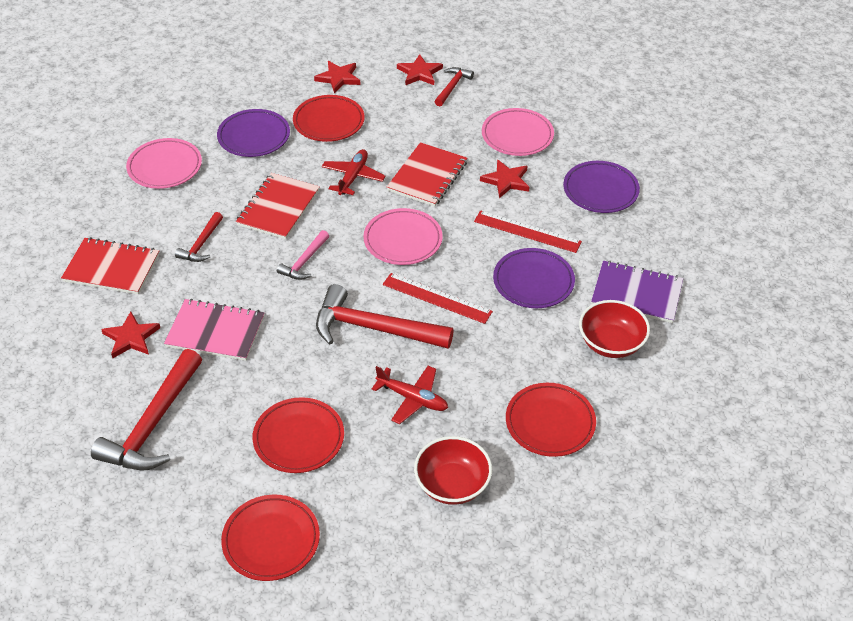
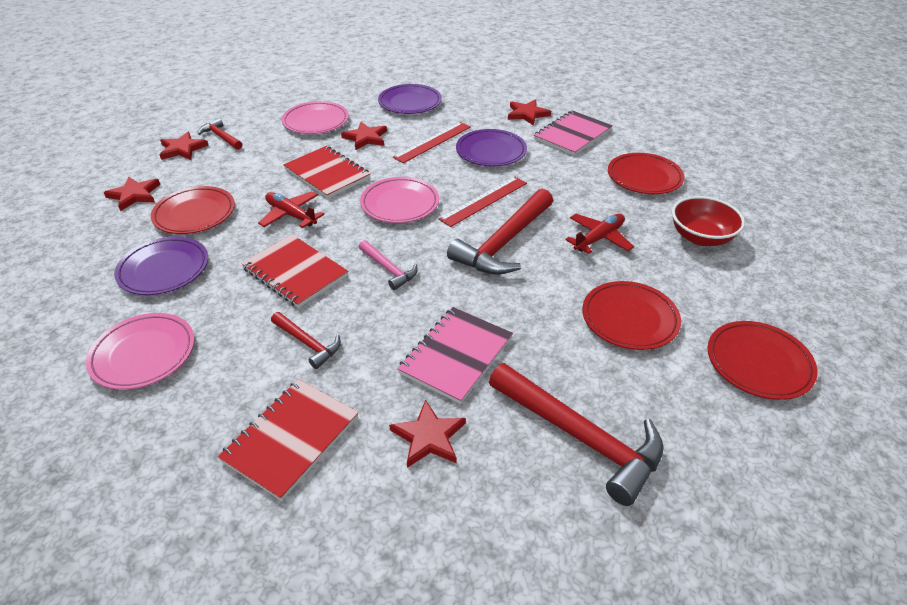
camera: 70 degrees left, 5 degrees down
(611, 343) = (572, 135): red bowl -> pink notebook
(636, 293) = (527, 114): purple notebook -> red star

